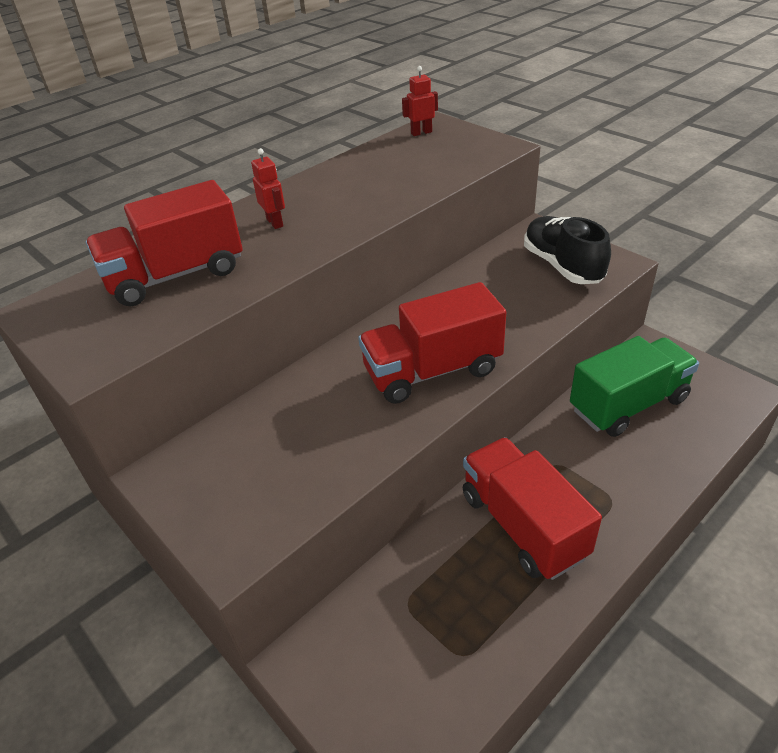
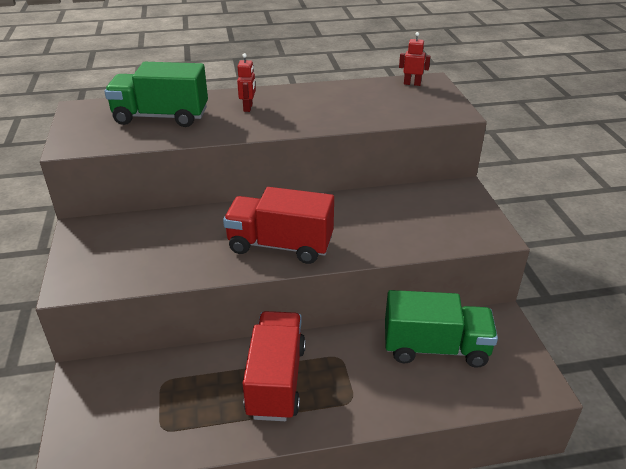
camera: 30 degrees right, 5 degrees down
(176, 275) = (161, 117): red truck -> green truck
(562, 266) = (449, 220): black shoe -> none

